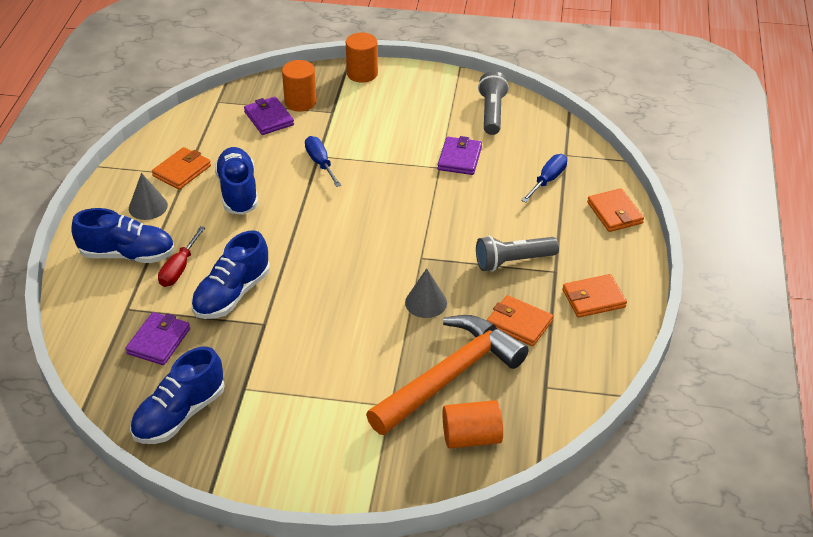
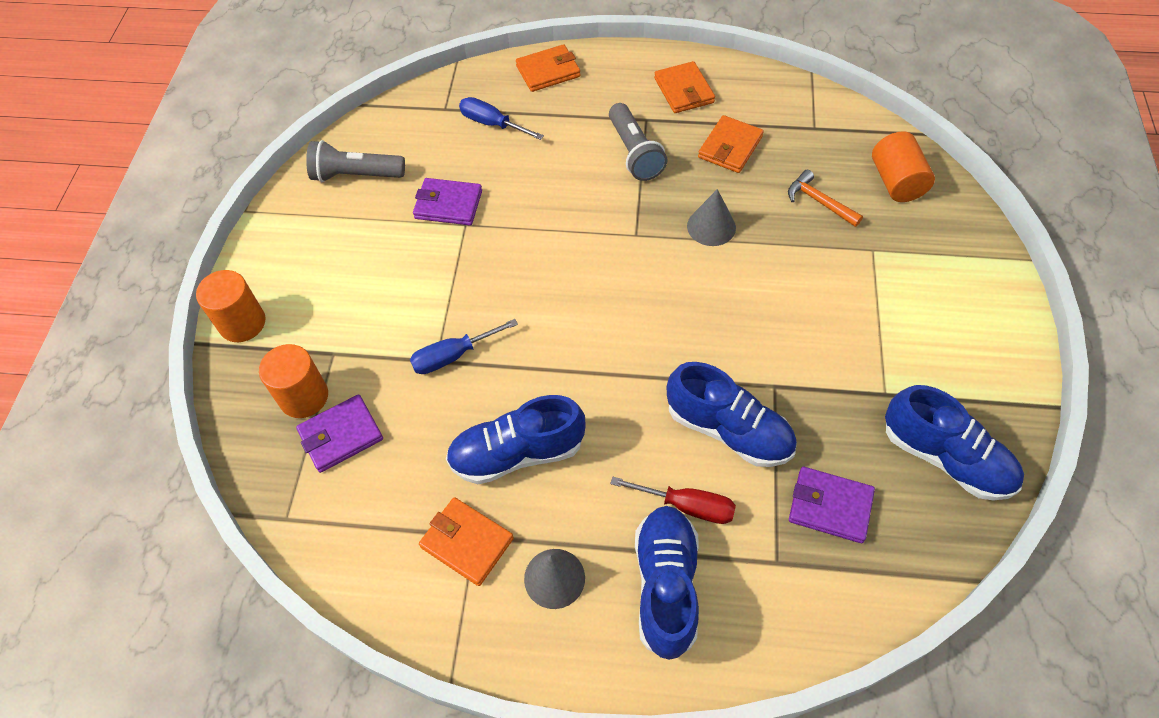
camera: 90 degrees left, 15 degrees up
(449, 376) = (819, 202): orange hammer -> orange hammer, size x0.42

